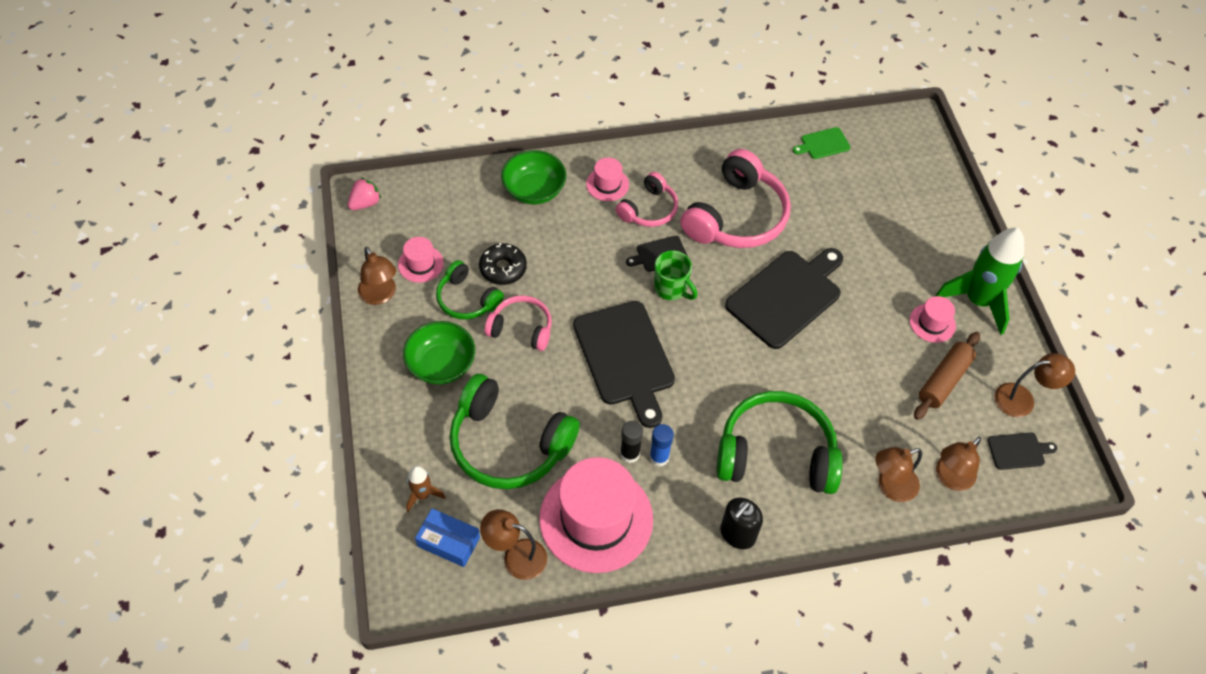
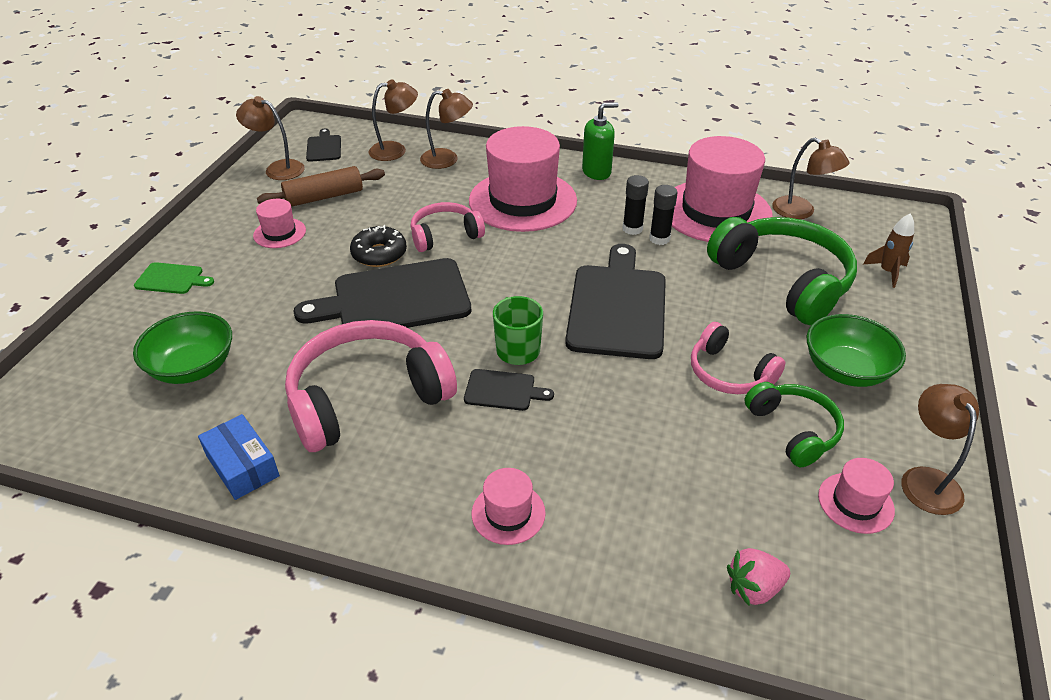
camera: 150 degrees left, 15 degrees down
(365, 203) = (949, 652): pink strawberry -> pink strawberry (754, 588)
(448, 542) = (865, 236): blue box -> blue box (242, 465)
(503, 268) = (728, 450): black donut -> black donut (379, 254)
(534, 190) = (631, 551): green bowl -> green bowl (193, 367)
(649, 209) = (474, 451): pink headphones -> pink headphones (445, 235)
(659, 457) = (632, 229): blue glue stick -> black glue stick
(737, 534) = (596, 172): black soap dispenser -> green soap dispenser
(776, 454) = (522, 201): green headphones -> pink hat
(823, 144) = (152, 445): green cutting board -> green cutting board (172, 279)
(977, 301) = (215, 234): green rocket -> none
(1018, 451) = (324, 147): black cutting board -> black cutting board turned 60 degrees clockwise

